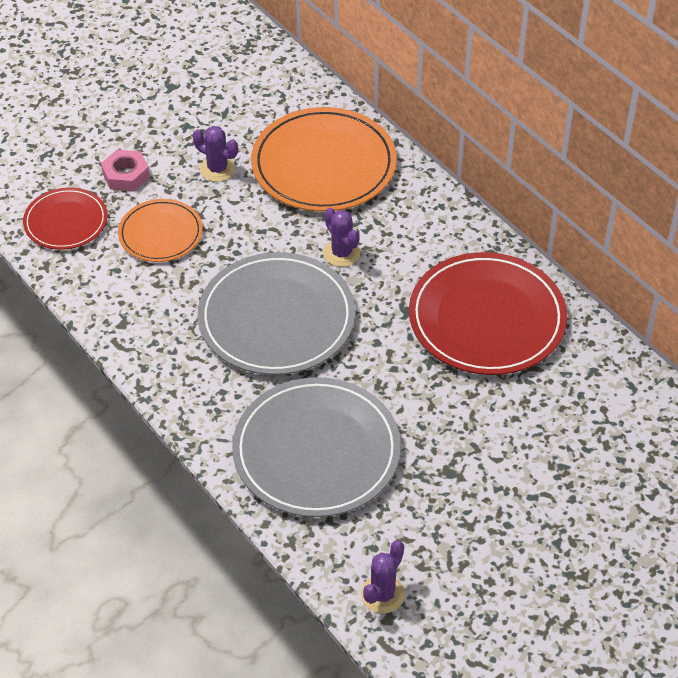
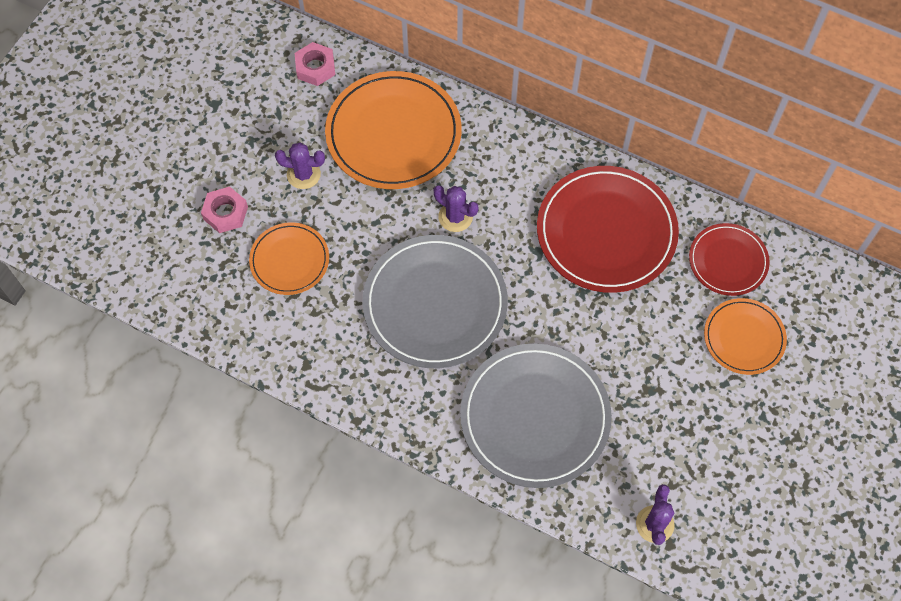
camera: 25 degrees left, 15 degrees up
(66, 221) = (198, 282): red plate -> red plate (728, 261)
(282, 88) = (315, 67): none -> pink nut
(578, 463) = (744, 338): none -> orange plate

